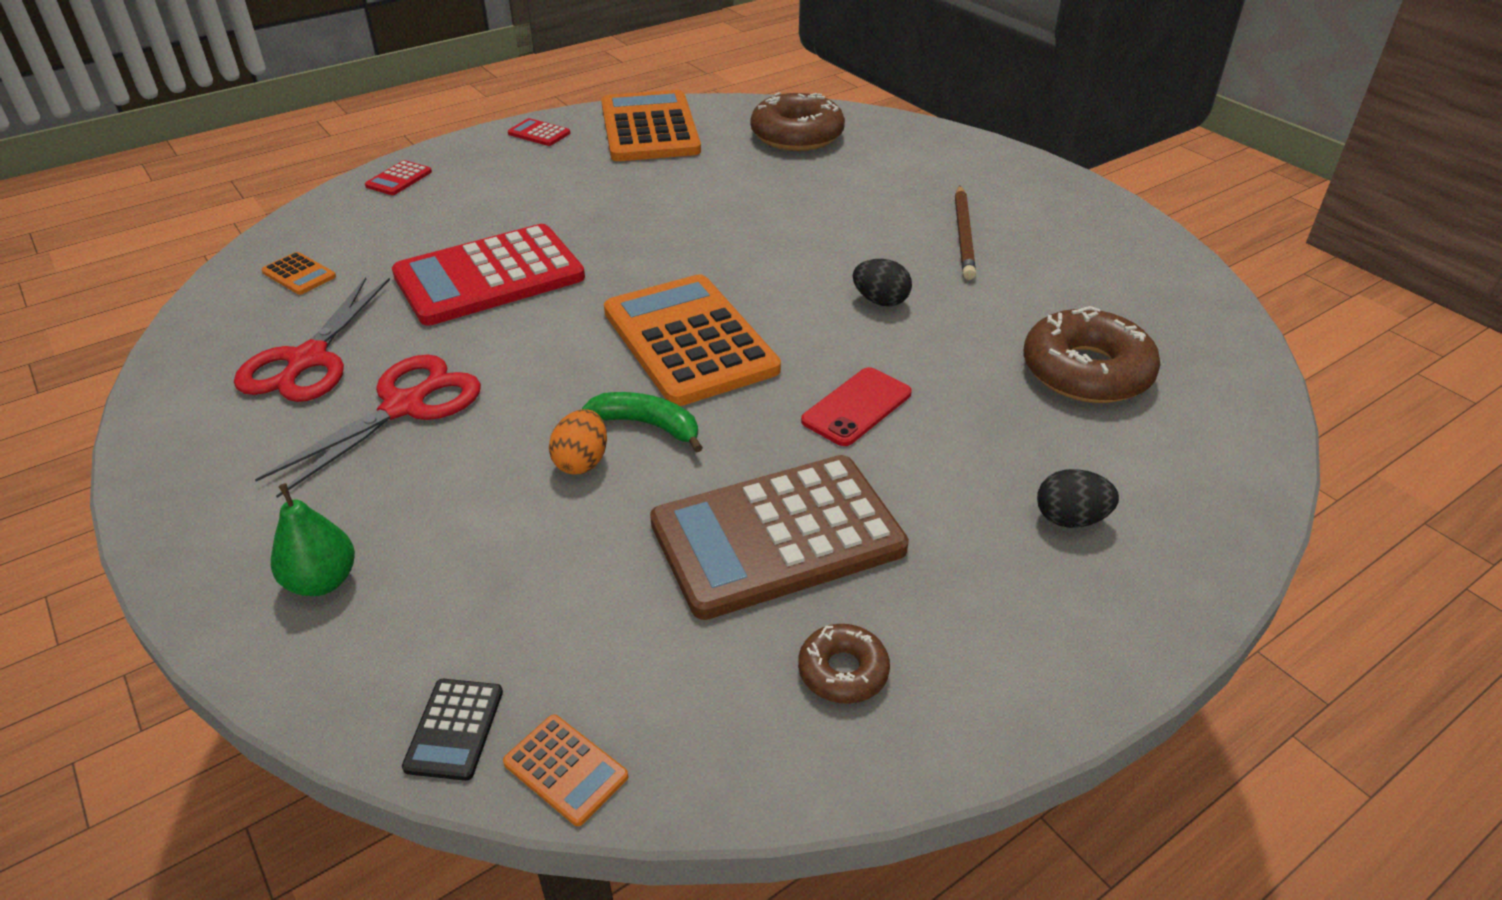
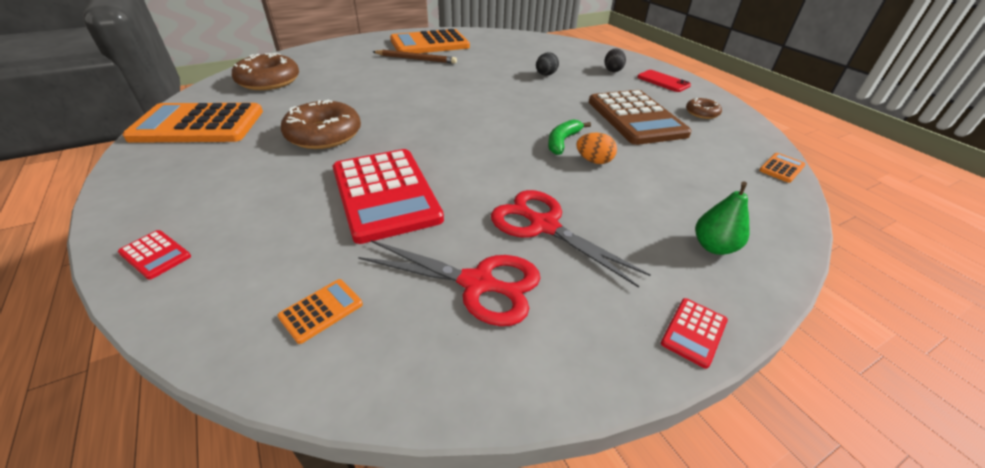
camera: 85 degrees left, 0 degrees up
(454, 729) = (781, 195): black calculator -> none
(539, 133) = (145, 172): red calculator -> red calculator (693, 332)
(689, 340) = (488, 127): orange calculator -> orange calculator (429, 44)
(856, 407) = (548, 95): red phone -> red phone (663, 81)
(880, 301) = (466, 81): black egg -> black egg (545, 75)
(1086, 371) = (527, 55): brown donut -> brown donut (324, 134)

